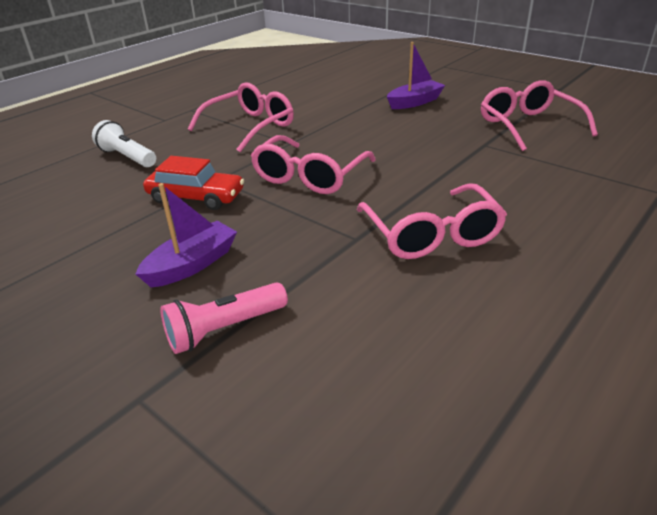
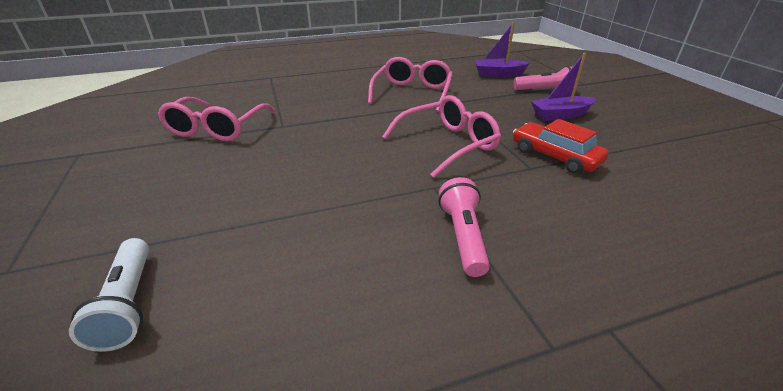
camera: 150 degrees left, 0 degrees up
(127, 157) = (649, 239): white flashlight -> white flashlight (128, 303)
(250, 127) = (463, 236): pink glasses -> pink flashlight
(414, 102) = (226, 196): purple boat -> purple boat (498, 74)

